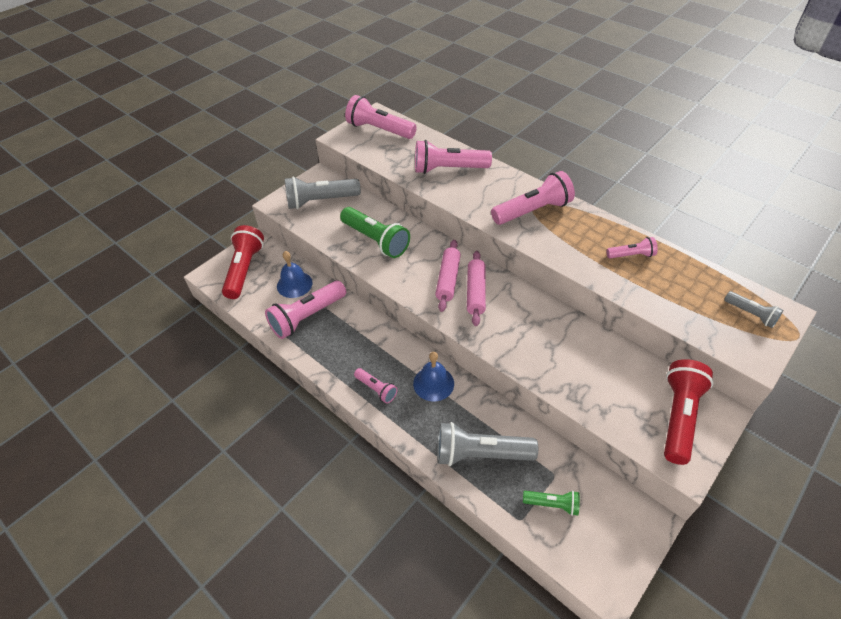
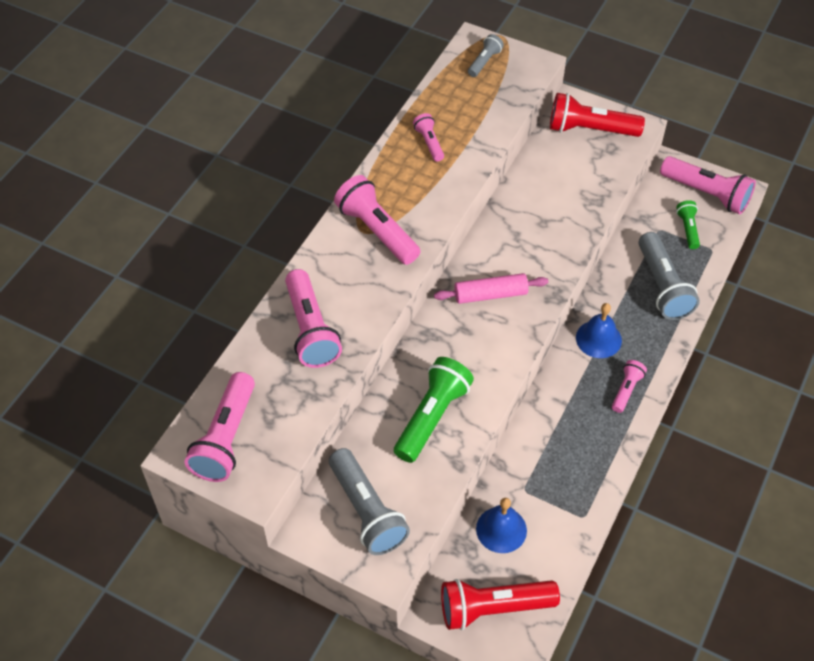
camera: 105 degrees left, 5 degrees up
(307, 317) = (551, 494): pink flashlight -> pink flashlight (707, 194)
(448, 280) = (479, 324): pink rolling pin -> none

